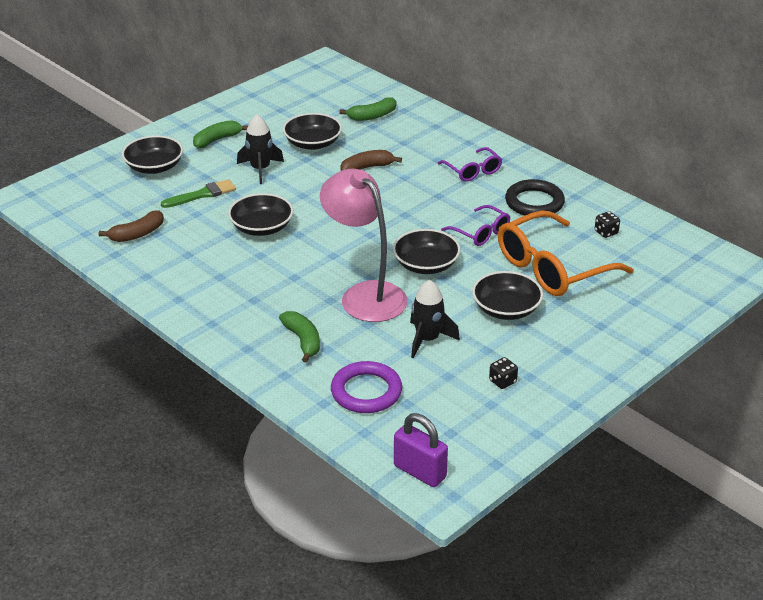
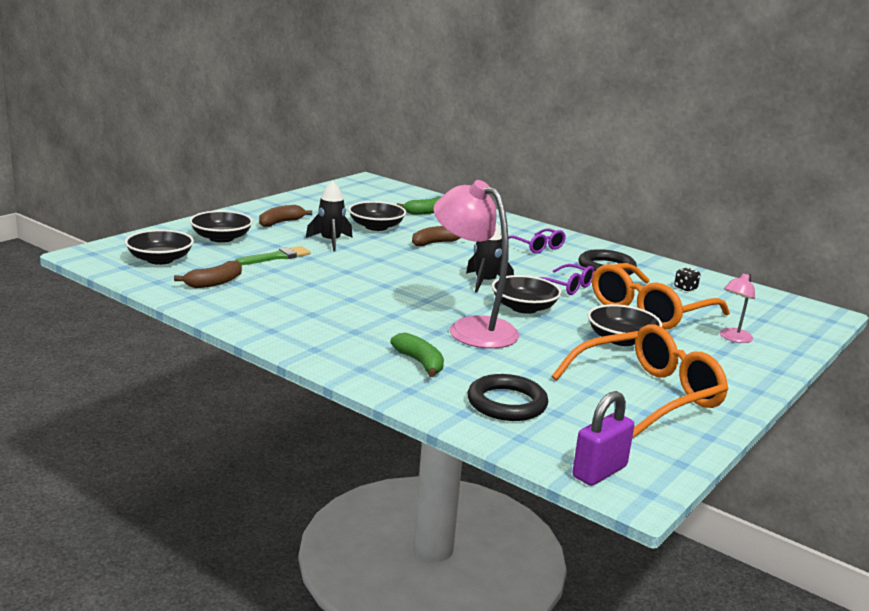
camera: 10 degrees left, 15 degrees down
(217, 140) = (280, 222): green banana -> brown banana
(261, 227) = (345, 280): black bowl -> black bowl (160, 259)
(366, 391) = (507, 403): purple ring -> black ring
(420, 472) = (599, 472): purple padlock -> purple padlock turned 75 degrees counterclockwise
(427, 339) = (553, 362): black rocket -> black rocket (485, 282)
(502, 381) = (649, 394): black dice -> orange glasses
(621, 306) = (733, 338): none -> pink lamp

